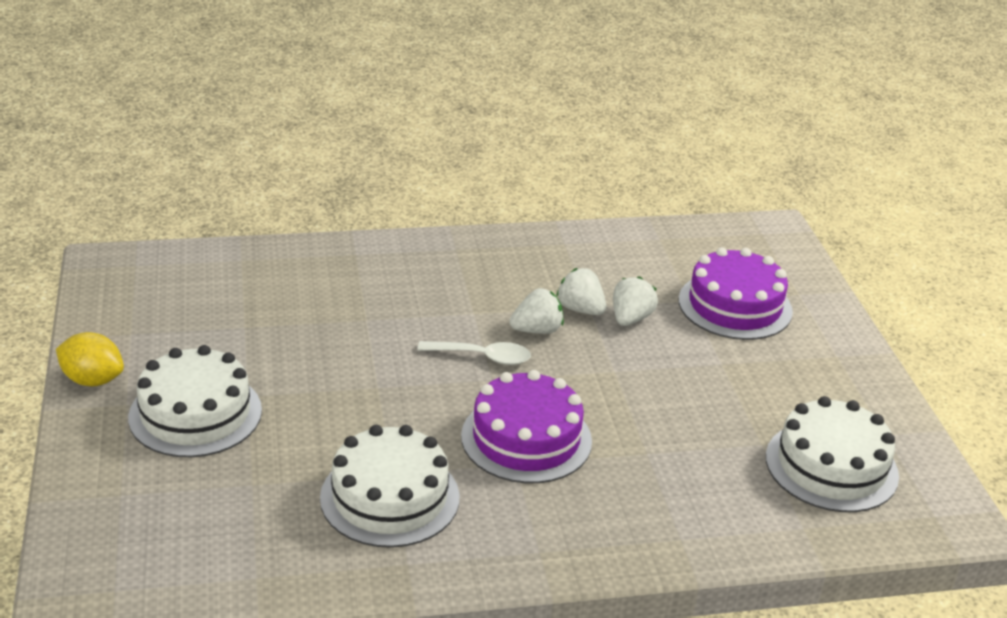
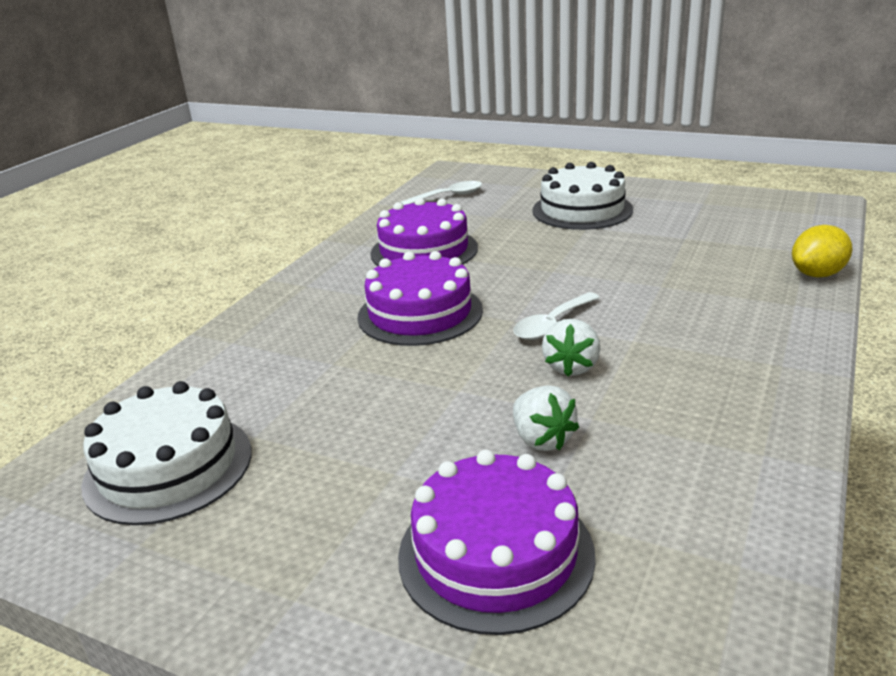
camera: 130 degrees right, 5 degrees down
(93, 380) = (650, 188): yellow lemon -> yellow lemon (817, 274)
(197, 553) = (448, 196): none -> white spoon
(390, 497) = (424, 250): white cake -> purple cake
(580, 309) = (589, 409): white strawberry -> none

